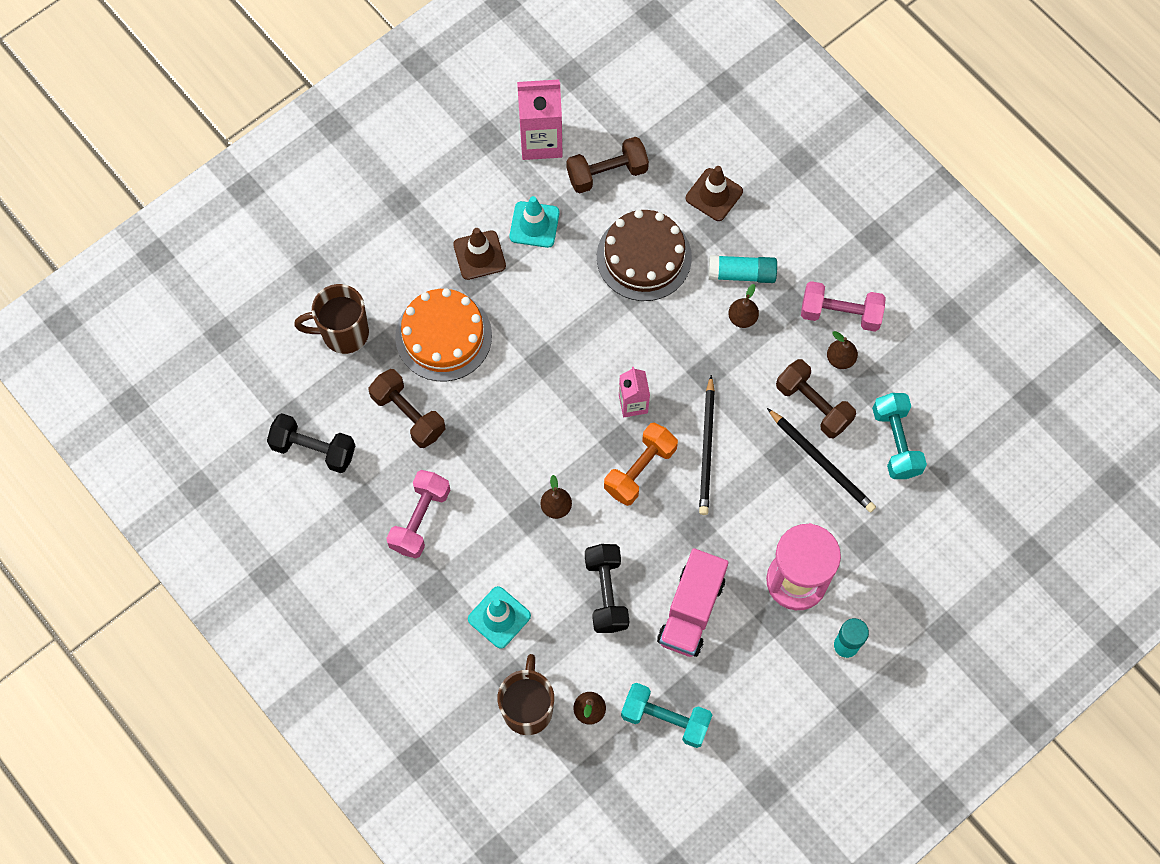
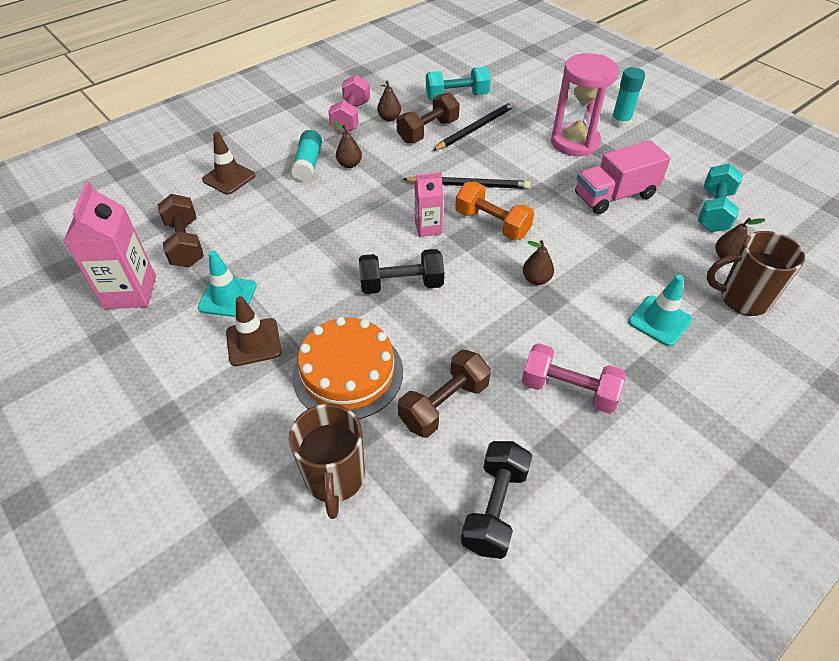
camera: 90 degrees left, 20 degrees down
(606, 593) = (613, 245): black dumbbell -> black dumbbell (401, 285)
(644, 257) = (281, 220): brown cake -> none
(691, 610) = (614, 196): pink truck -> pink truck turned 135 degrees clockwise

